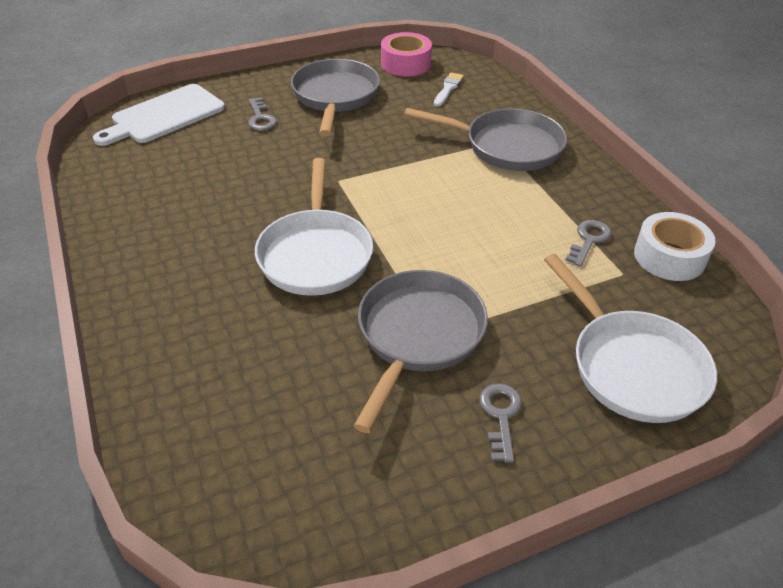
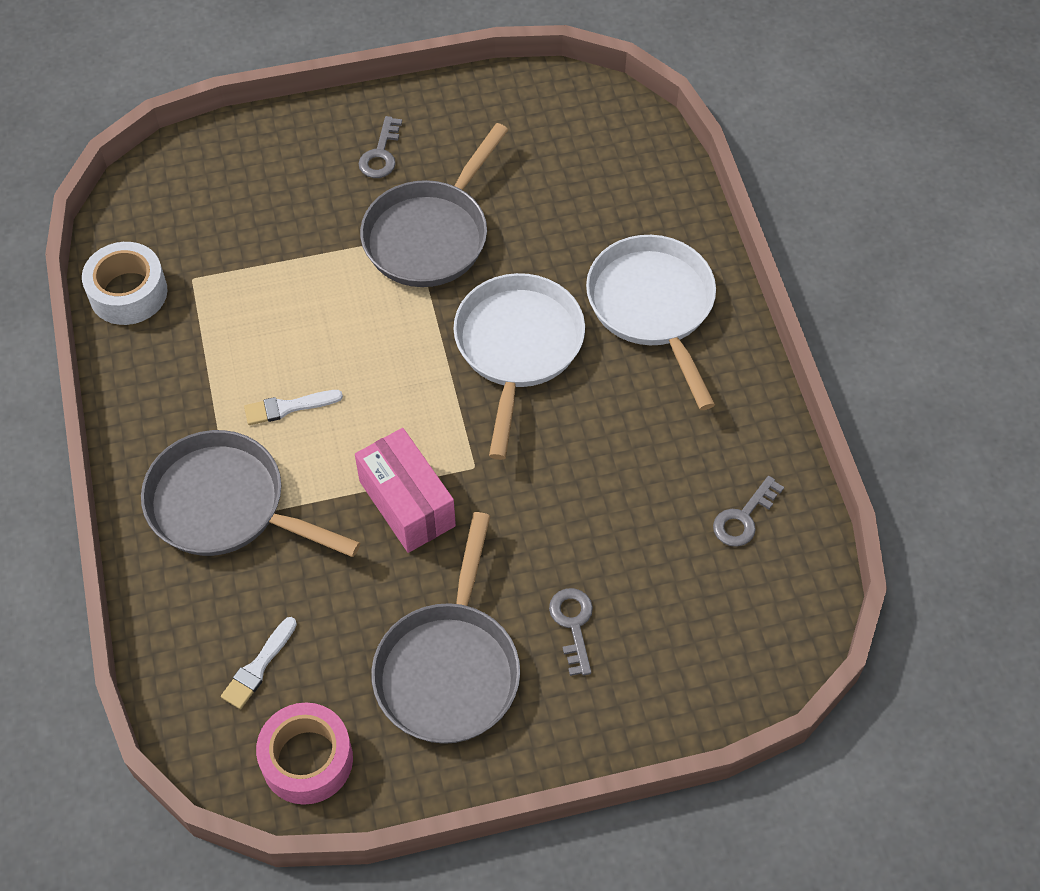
camera: 170 degrees left, 15 degrees up
(164, 115) = (723, 653): white cutting board -> none
(382, 158) = (407, 503): none -> pink box
(491, 198) = (288, 407): none -> white brush
(588, 240) = (203, 327): grey key -> grey key (743, 518)
(632, 366) = (245, 181): white pan -> white pan (653, 307)

